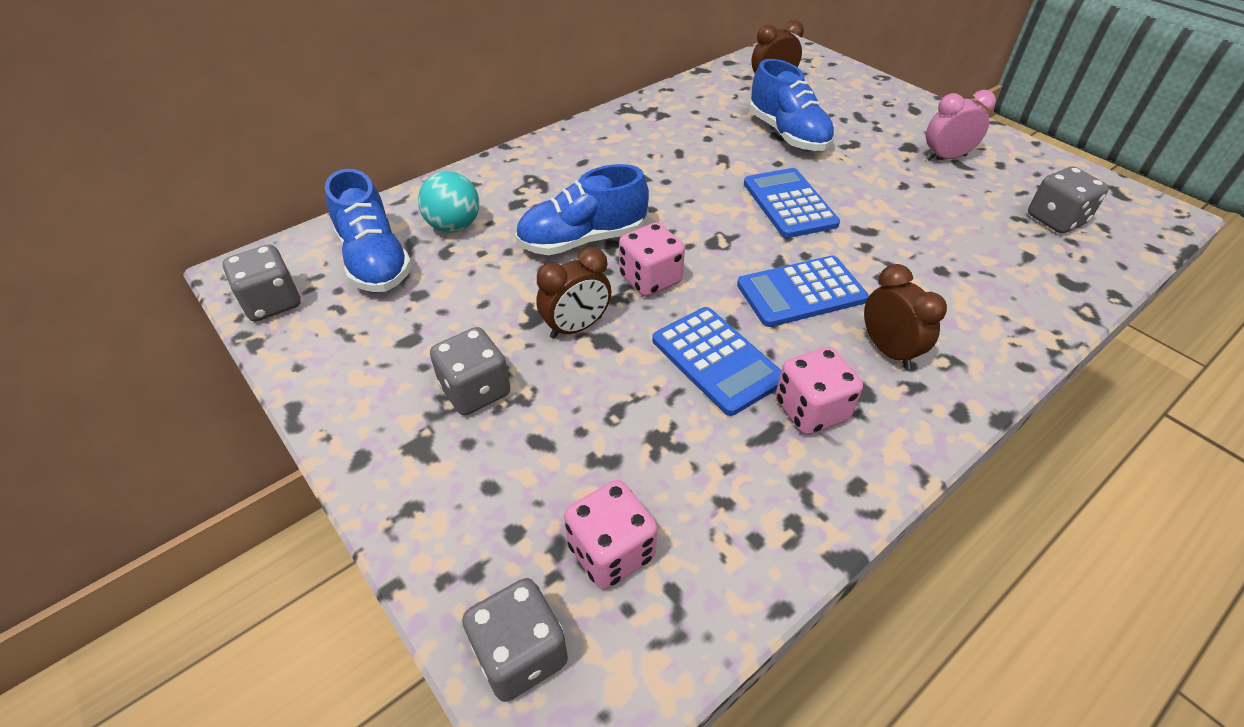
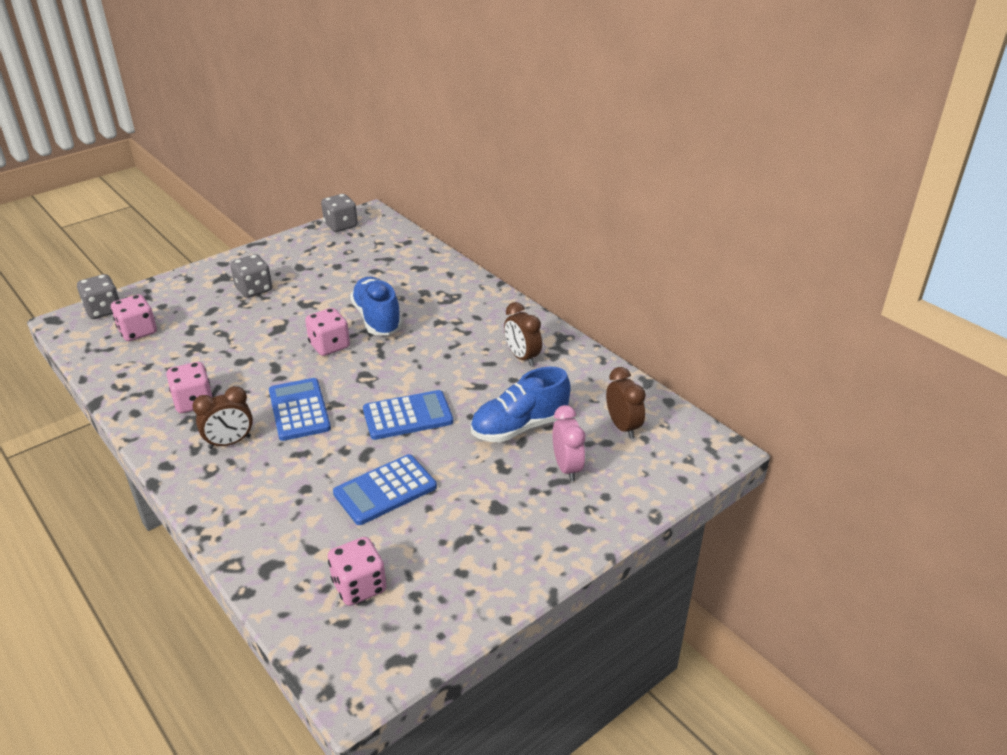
camera: 90 degrees right, 10 degrees down
(375, 261) = (371, 249): blue shoe -> none
(454, 226) = (401, 271): turquoise ball -> none
(576, 327) = (292, 318): brown clock -> brown clock (522, 357)
(716, 360) = (247, 369): blue calculator -> blue calculator (385, 490)
(945, 158) = (475, 530): pink clock -> pink clock (567, 468)
(1055, 219) = (359, 586): grey dice -> pink dice

